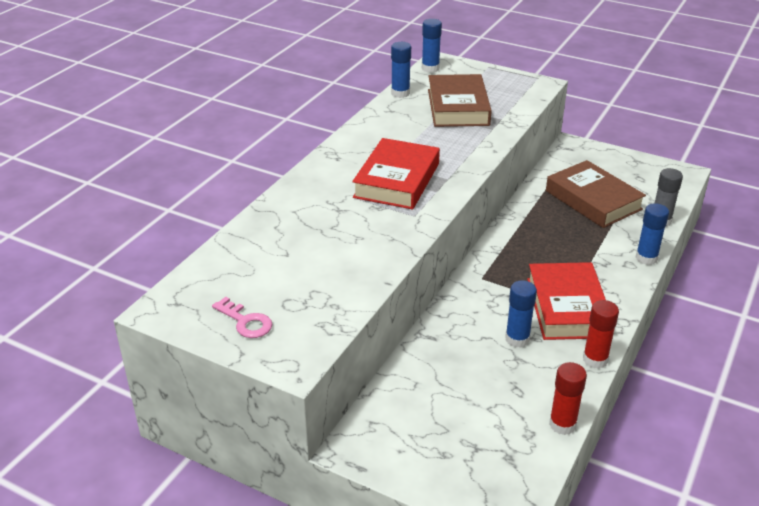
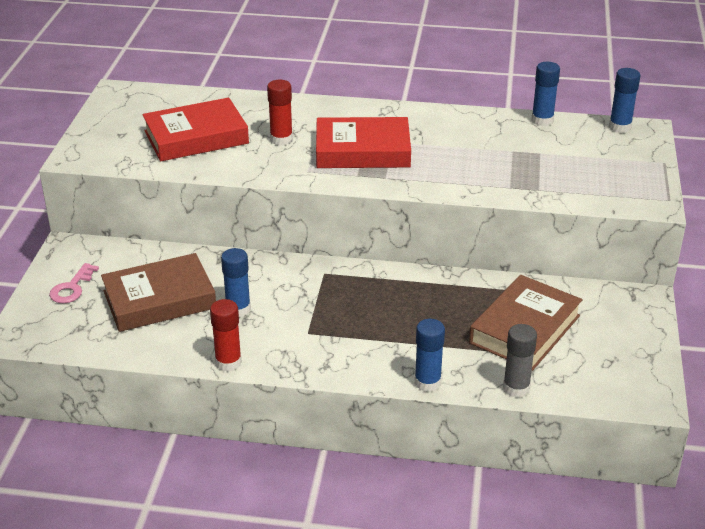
camera: 70 degrees right, 0 degrees up
(246, 322) = (116, 127): pink key -> pink key (72, 288)
(458, 107) = (541, 159): brown book -> brown book (159, 299)
(562, 424) = (129, 352): red glue stick -> red glue stick (281, 139)
(567, 307) = (304, 334): red book -> red book (196, 137)

